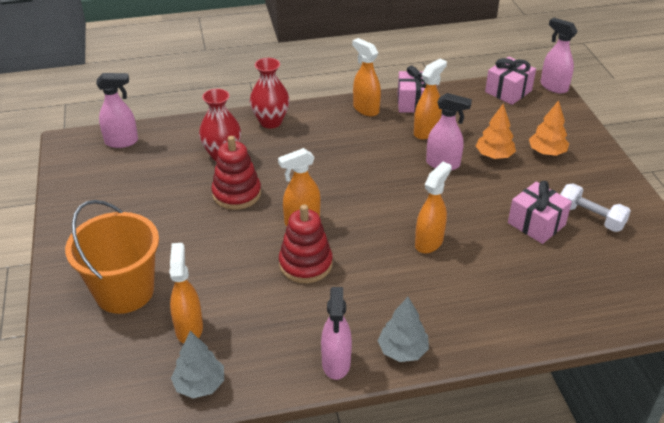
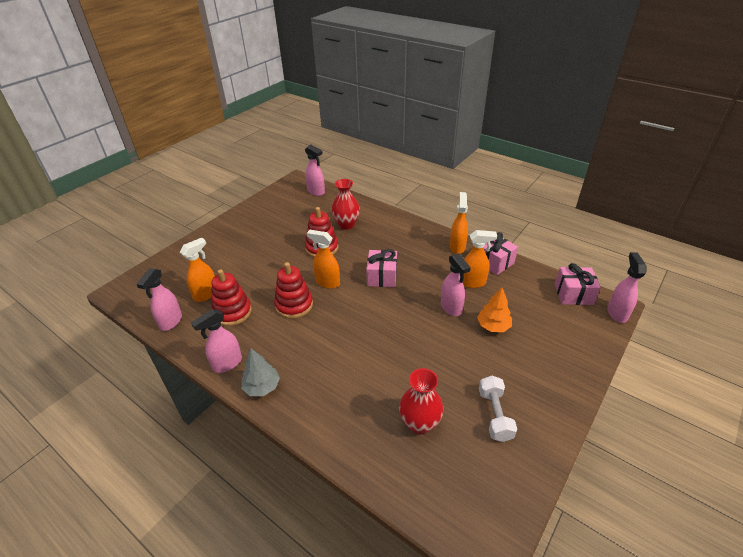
camera: 50 degrees right, 0 degrees up
(124, 291) = (213, 259): orange bucket -> none
(199, 384) = (171, 322): grey tree -> pink spray bottle
(253, 320) = (232, 312): none -> red stacking toy
(270, 122) = (395, 223): red vase -> red vase (419, 423)
(429, 242) = (369, 344): orange spray bottle -> none
(536, 224) = (449, 387): pink gift -> pink gift (382, 276)
(546, 152) = (535, 350): orange tree -> none

